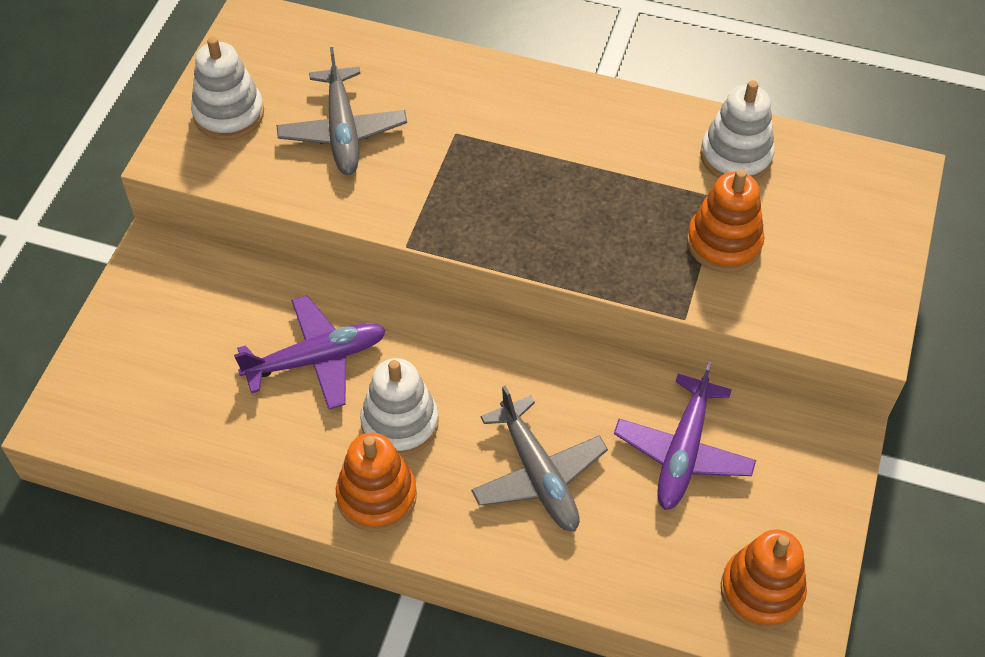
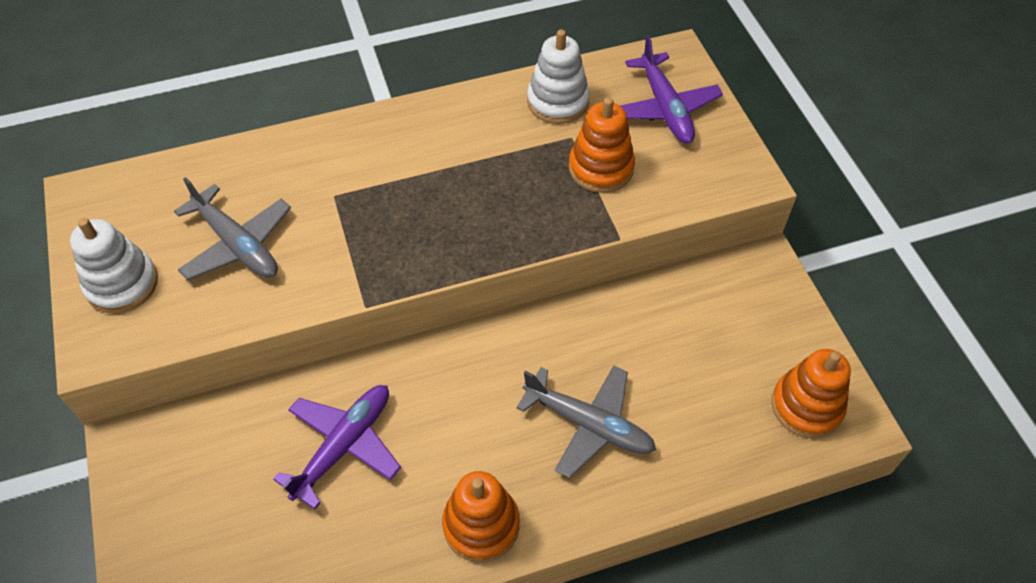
camera: 35 degrees left, 0 degrees up
(400, 423) = (453, 454): white stacking toy -> none
(683, 451) = (675, 340): purple plane -> purple plane (665, 108)

